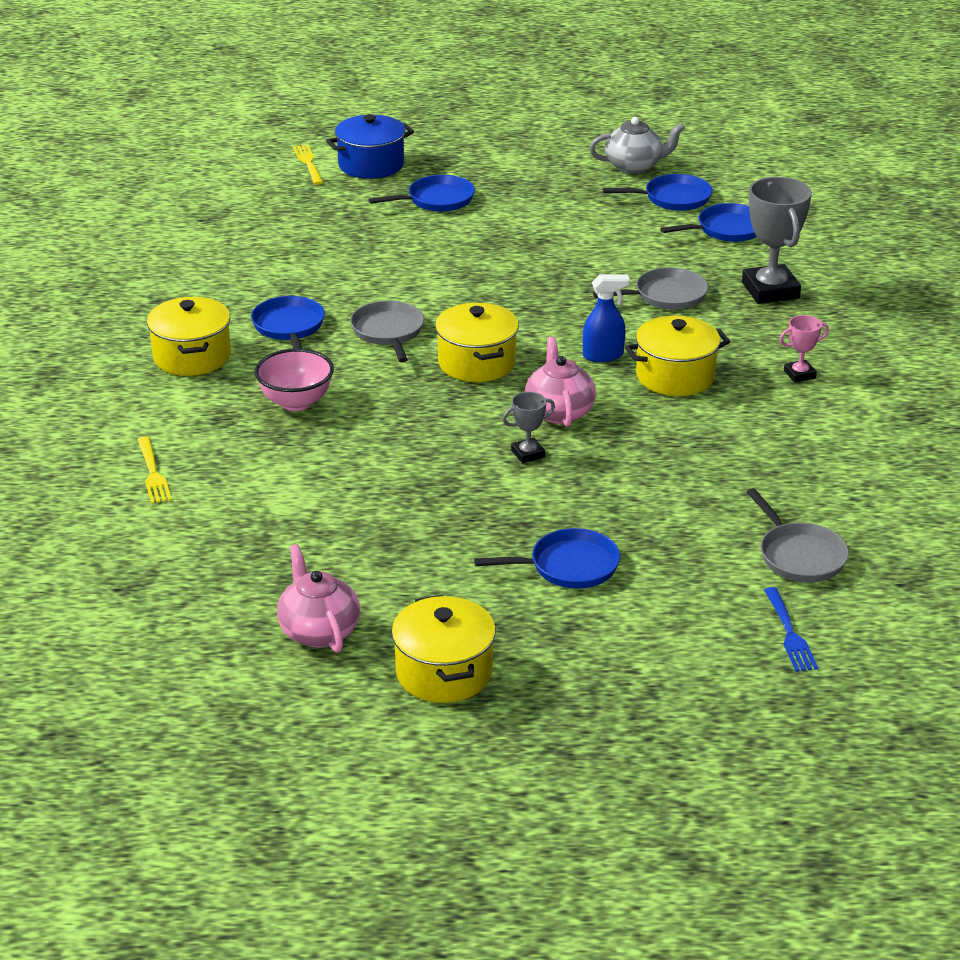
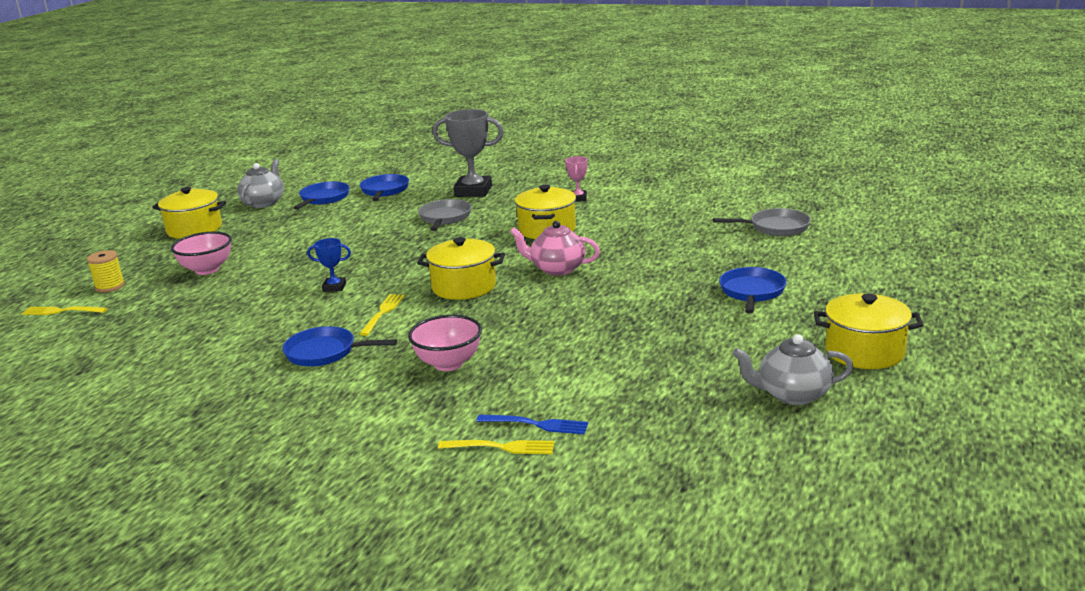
camera: 65 degrees left, 10 degrees down
(192, 356) = (320, 404): yellow pot -> yellow pot (194, 229)
(318, 631) = (792, 394): pink teapot -> grey teapot
(371, 165) = (110, 286): blue pot -> yellow spool
(388, 332) = (383, 313): grey pan -> yellow fork
(434, 285) = (334, 287): none -> blue trophy
(436, 200) = (207, 270): blue pan -> pink bowl
(528, 454) = (602, 286): grey trophy -> none
(603, 355) = (499, 246): blue spray bottle -> none
(789, 633) = (855, 242): blue fork -> blue fork (536, 424)

